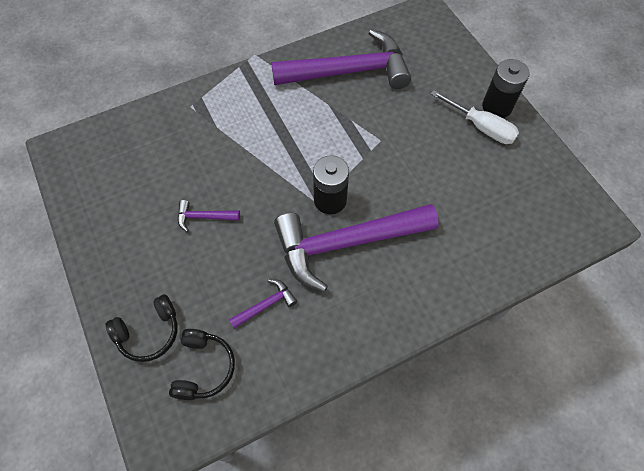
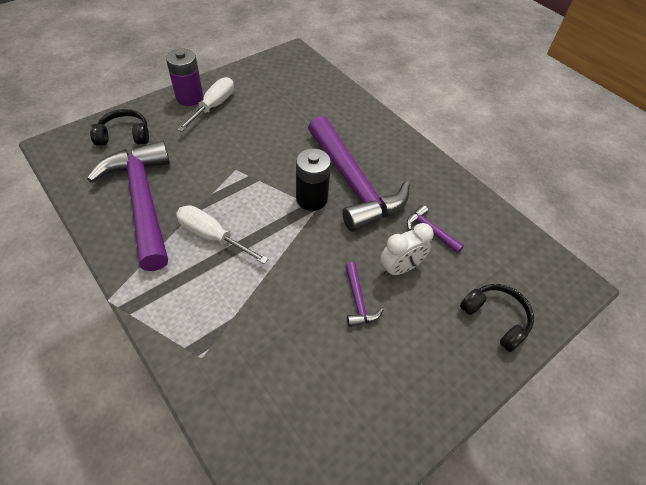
camera: 105 degrees left, 10 degrees down
(204, 368) = (504, 265): black headphones -> black headphones (124, 135)
(228, 261) = (400, 268): none -> white clock
(299, 118) = (213, 236): none -> white screwdriver
(497, 107) = (189, 97): black battery -> purple battery

